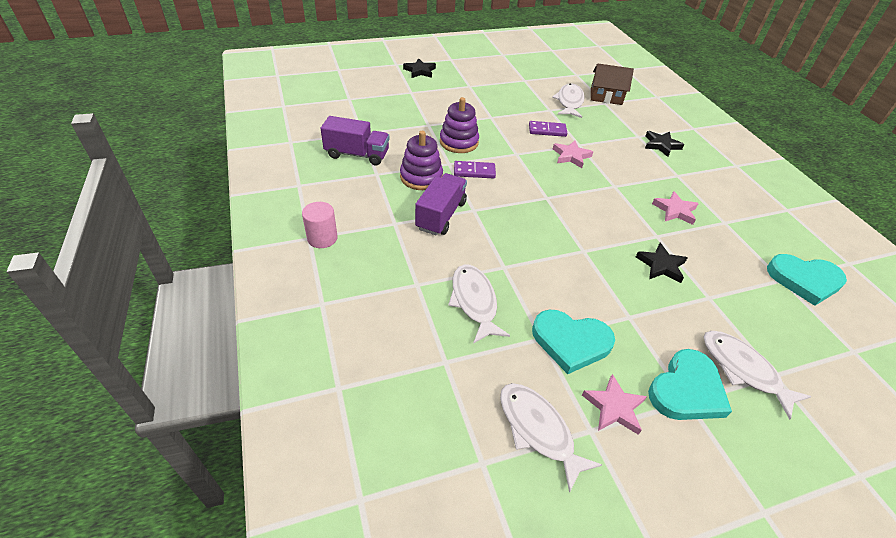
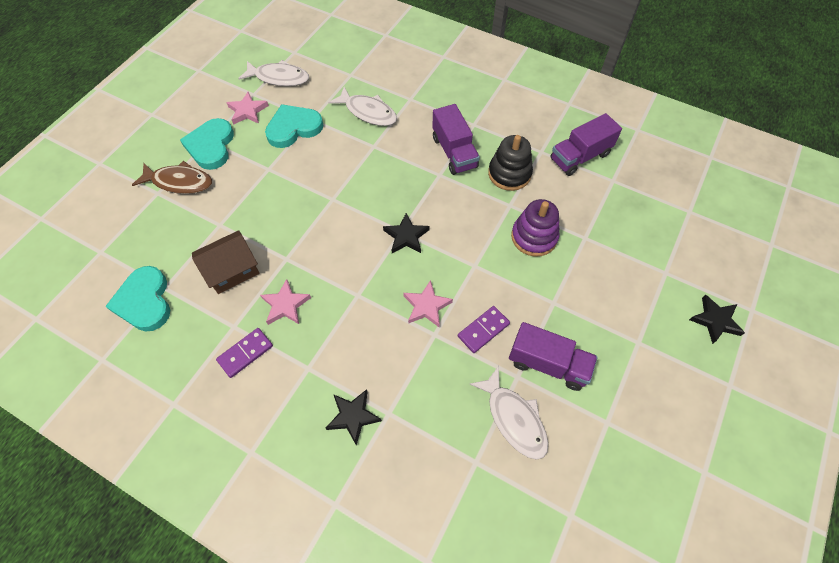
camera: 140 degrees right, 15 degrees up
(322, 238) = (497, 84): pink cylinder -> none
(421, 177) = (509, 174): purple stacking toy -> black stacking toy
(474, 171) = (481, 212): purple domino -> purple domino (245, 353)
(527, 104) = (548, 364): none -> purple truck
(606, 96) = (487, 483): brown house -> brown house (232, 270)
(661, 265) = (268, 228): black star -> black star (406, 236)
(743, 370) = (179, 182): white fish -> brown fish
(804, 280) = (144, 301): turquoise heart -> turquoise heart turned 75 degrees counterclockwise

